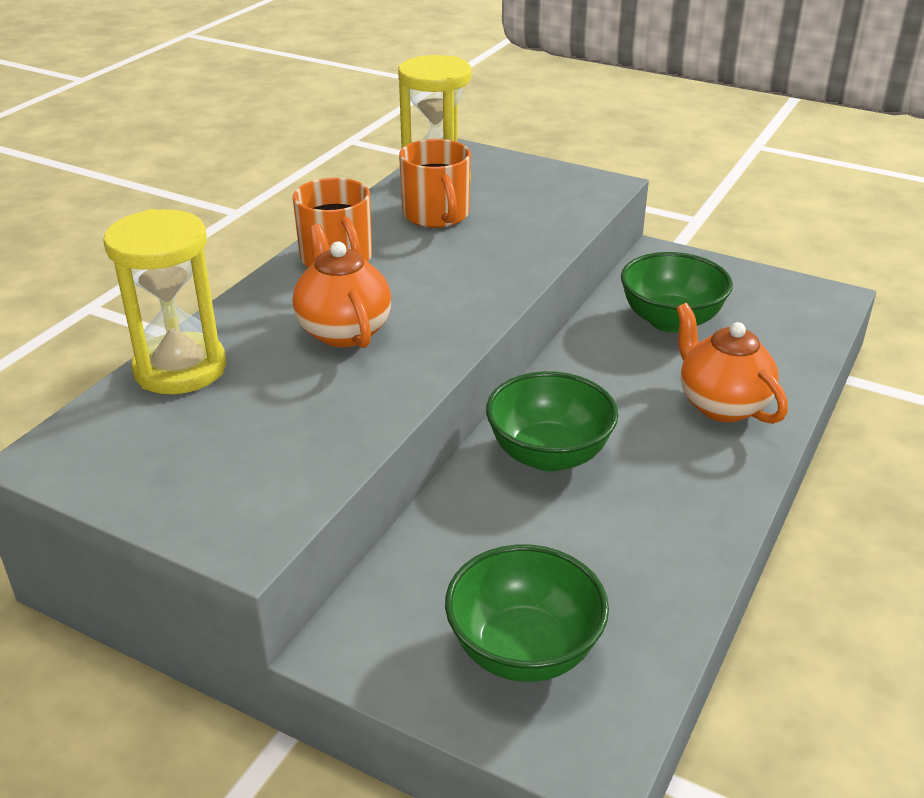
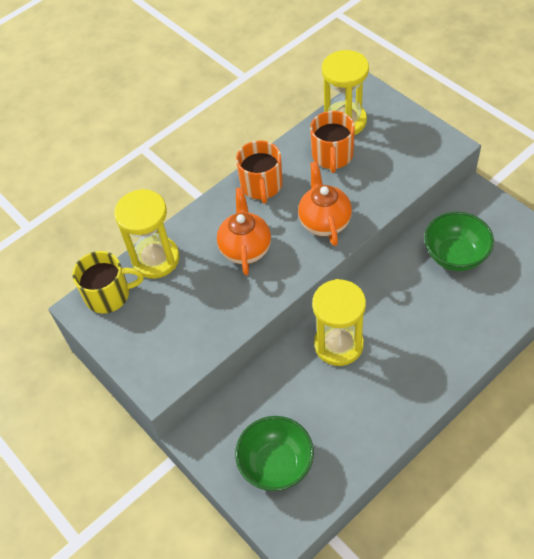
camera: 25 degrees right, 20 degrees up
(100, 429) = (109, 294): none -> yellow mug
(549, 455) = (338, 344): green bowl -> yellow hourglass
(721, 405) = (451, 332): orange teapot -> orange teapot (324, 222)

